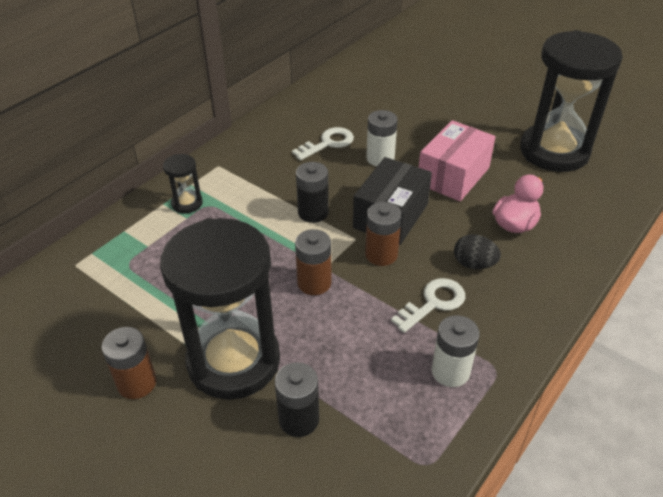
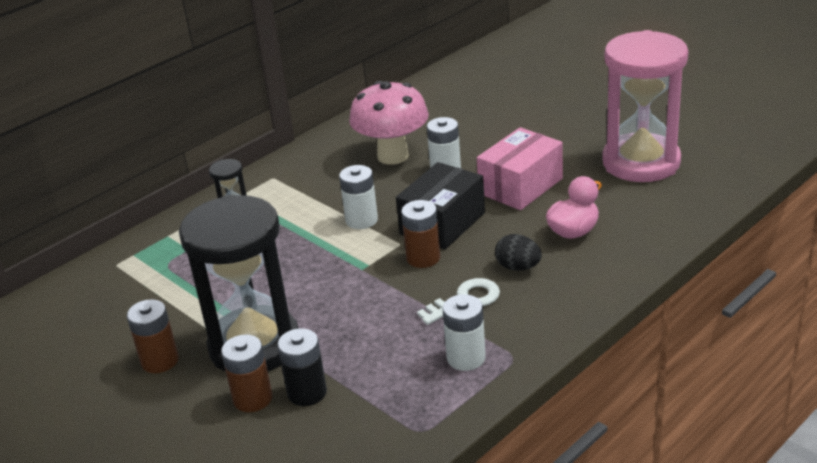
camera: 10 degrees right, 10 degrees down
(313, 212) = (361, 220): black battery -> white battery
(314, 283) = (348, 282): brown battery -> brown battery (252, 398)
(328, 143) = (393, 156): white key -> pink mushroom
(554, 151) = (641, 162): black hourglass -> pink hourglass

